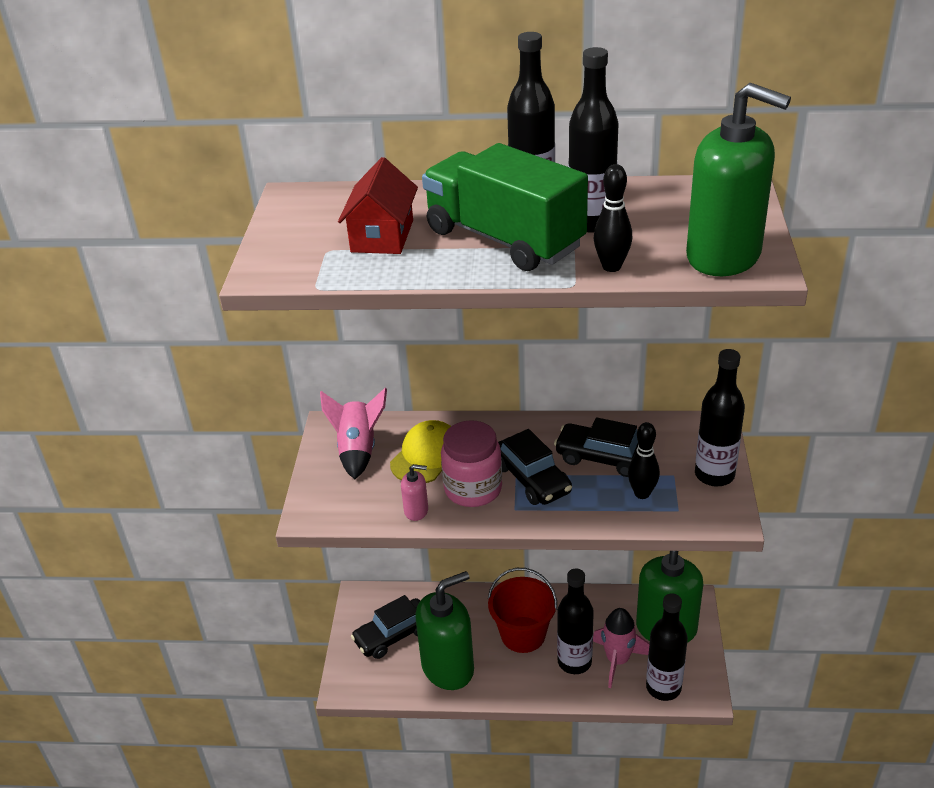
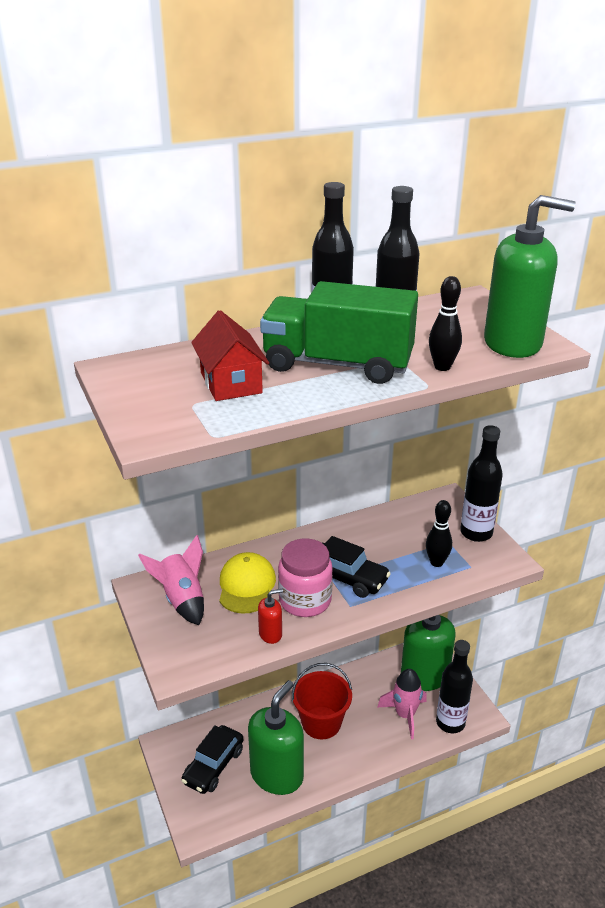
camera: 30 degrees left, 5 degrees down
(416, 511) = (270, 634): pink soap dispenser -> red soap dispenser
(574, 662) = (374, 729): black bottle -> none
(602, 458) = (388, 545): black car -> none

